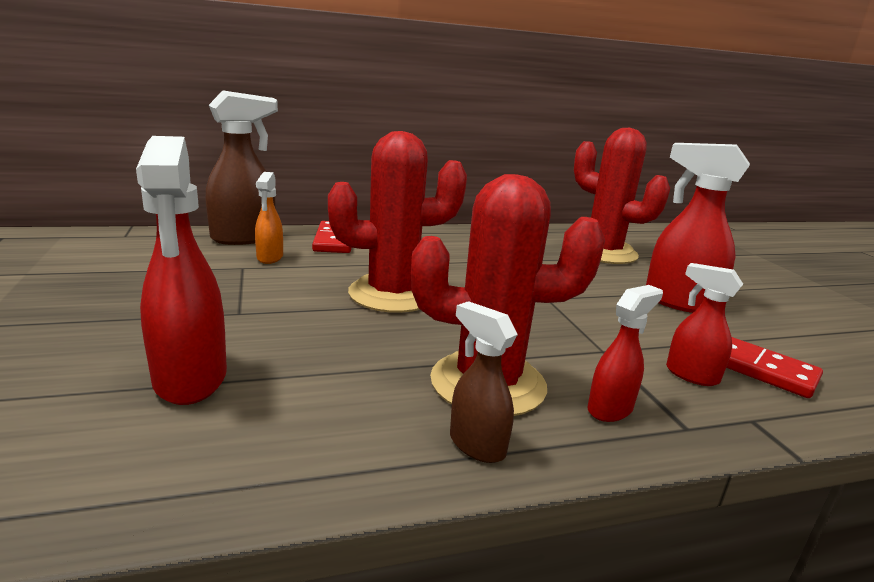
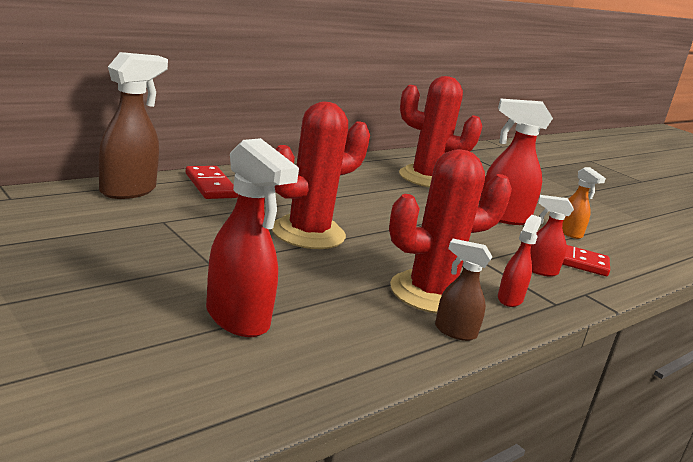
camera: 25 degrees left, 0 degrees up
(269, 258) = (175, 209): orange spray bottle -> orange spray bottle (570, 233)

